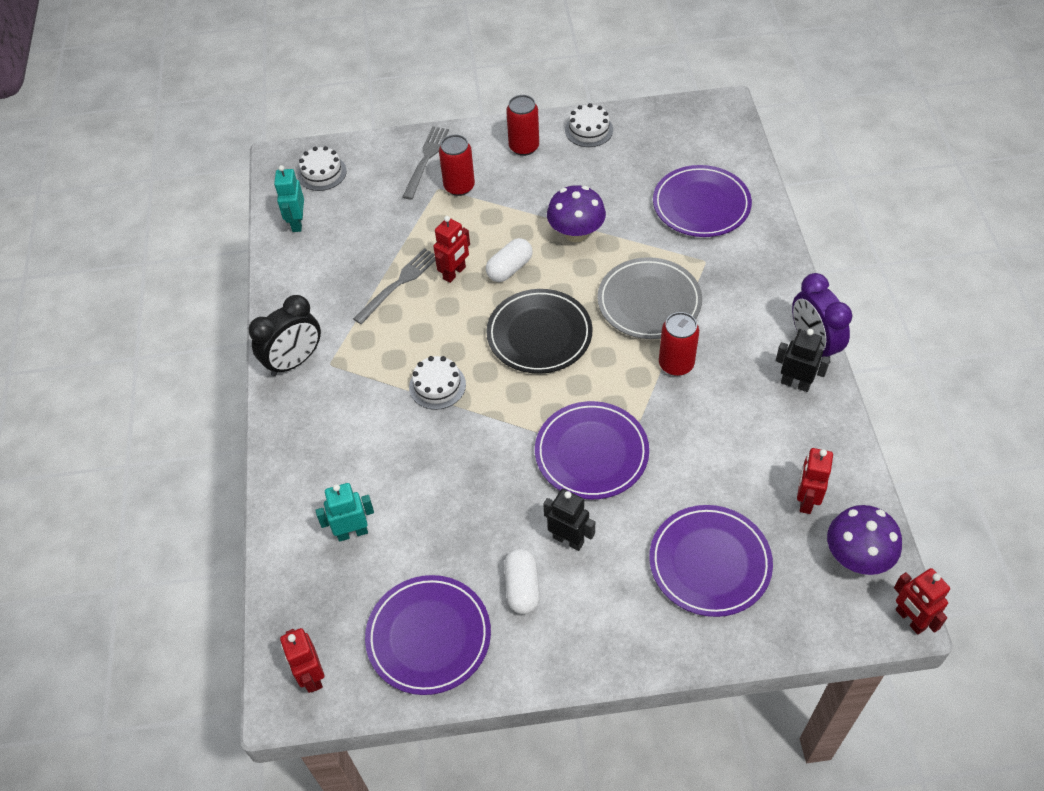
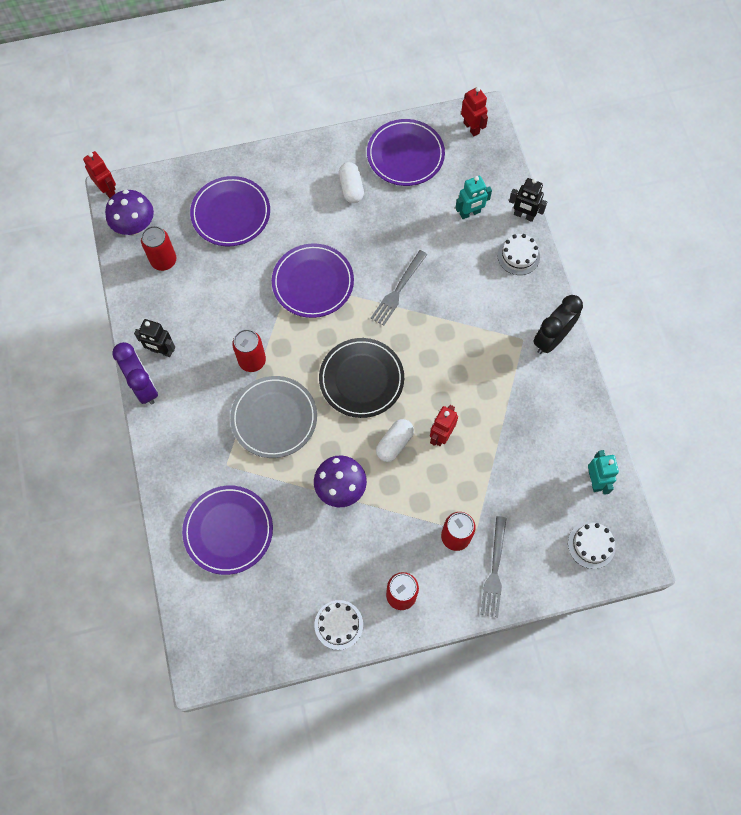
camera: 170 degrees right, 15 degrees up
(399, 284) = (486, 420): grey fork -> grey fork (398, 290)
(437, 385) = (434, 327): white cake -> white cake (518, 256)
(568, 540) = (324, 220): black robot -> black robot (524, 215)
(806, 500) = (163, 260): red robot -> red can

